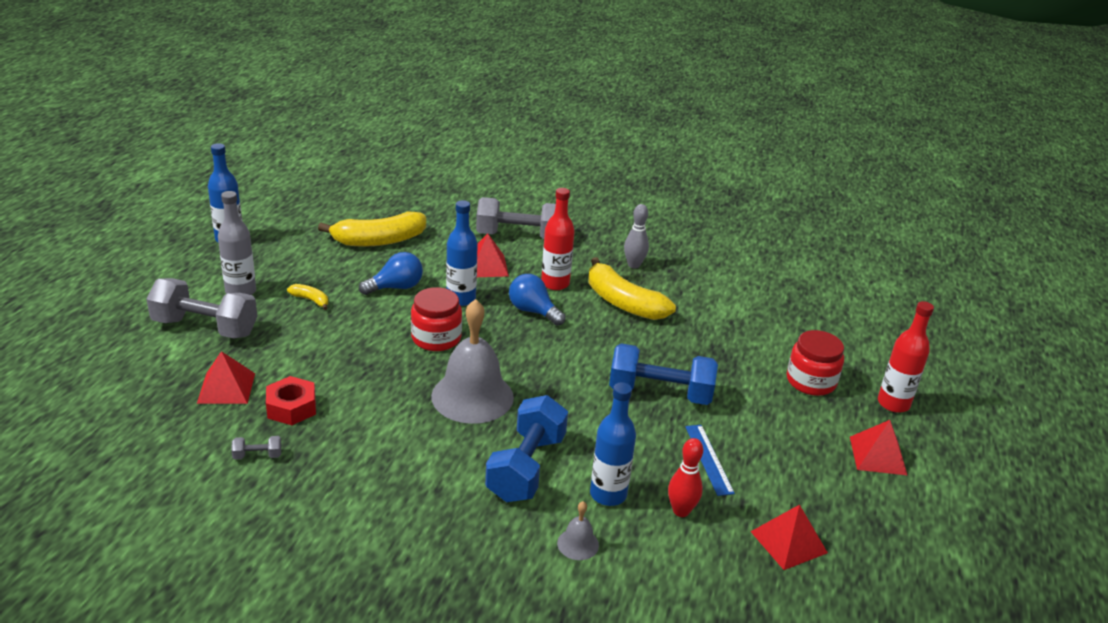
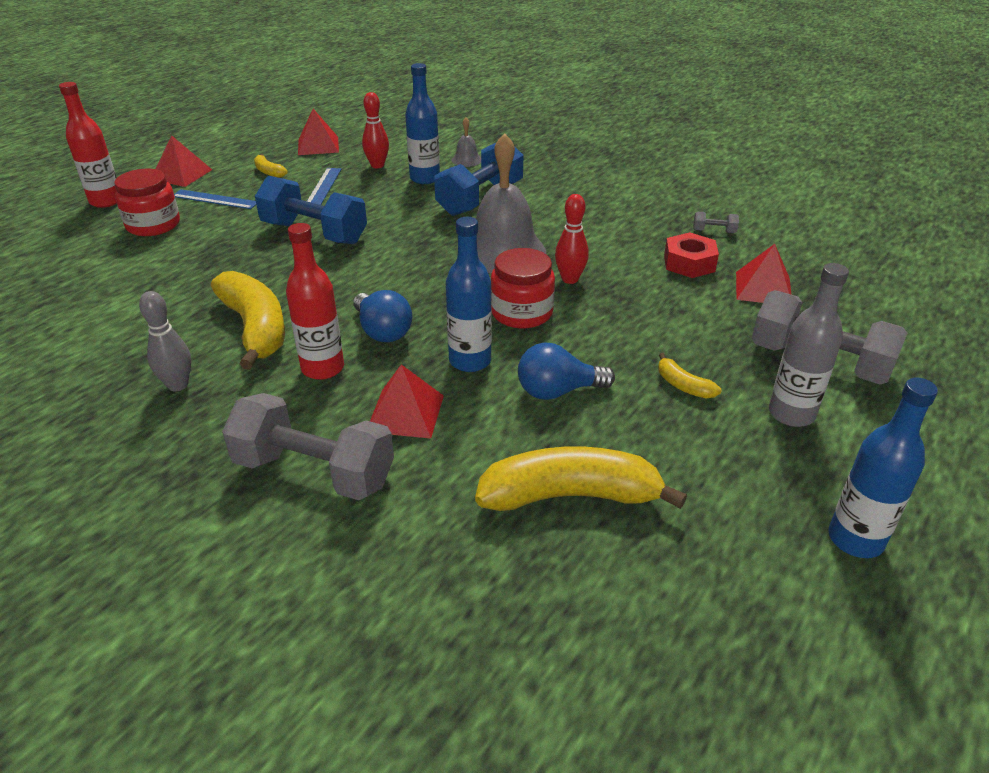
camera: 160 degrees left, 5 degrees up
(403, 374) = (570, 279): none -> red bowling pin
(792, 476) = (269, 172): none -> yellow banana
(797, 422) = (215, 199): none -> blue ruler

